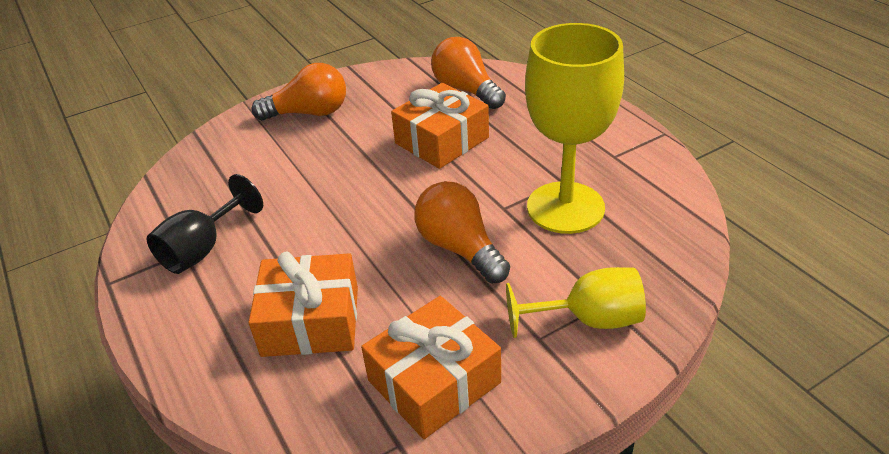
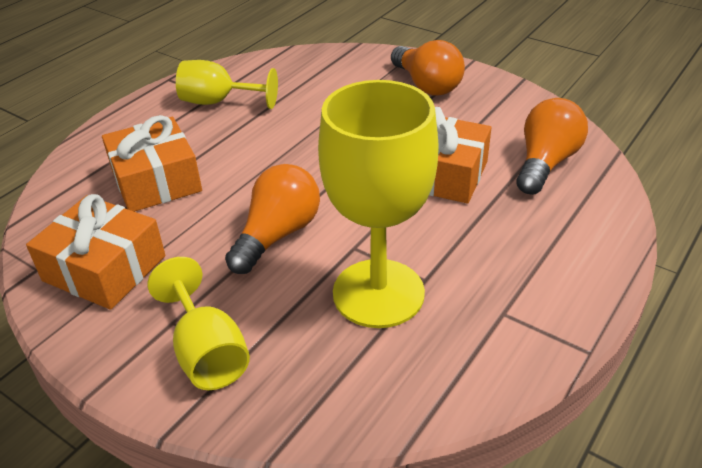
camera: 65 degrees right, 0 degrees up
(203, 249) = (219, 102): black goblet -> yellow goblet

